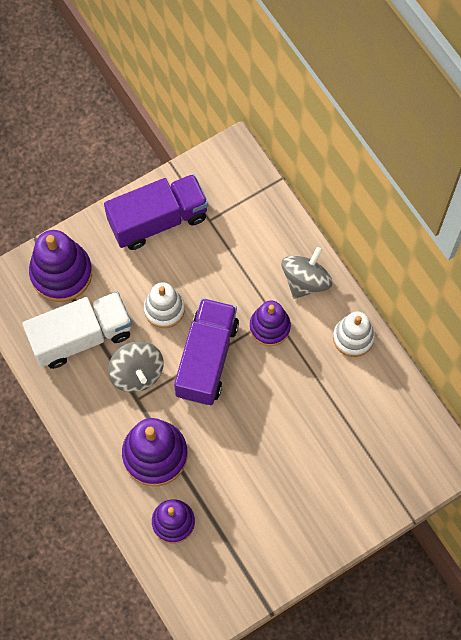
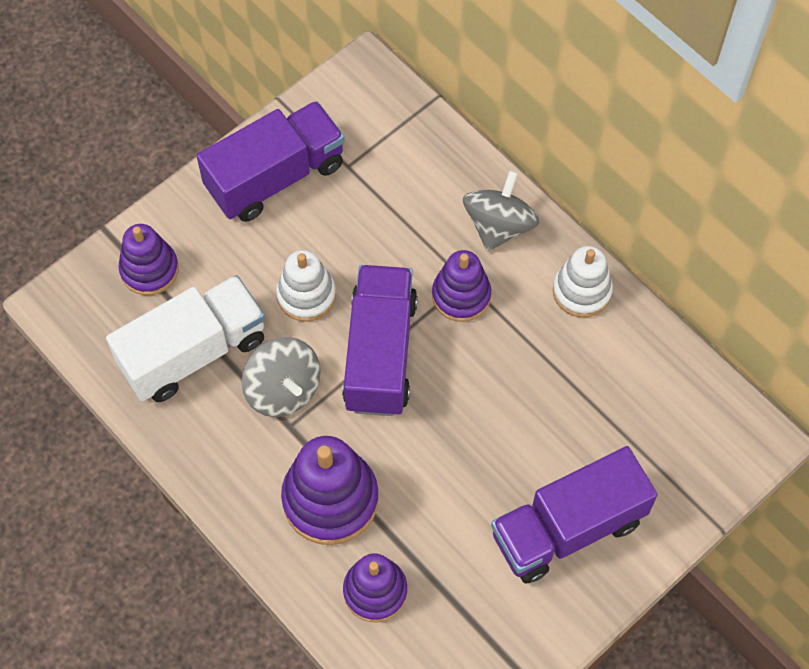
camera: 10 degrees left, 5 degrees down
(61, 273) = (149, 269): purple stacking toy -> purple stacking toy, size x0.65
(310, 501) = (568, 528): none -> purple truck

